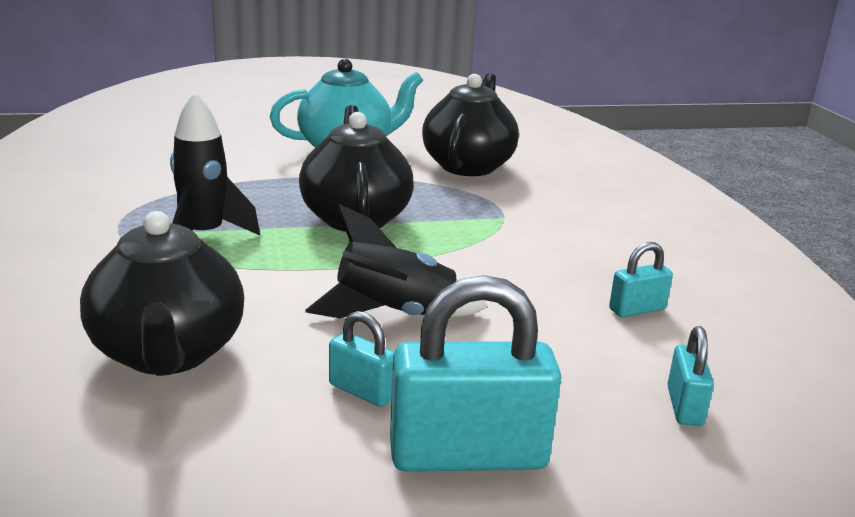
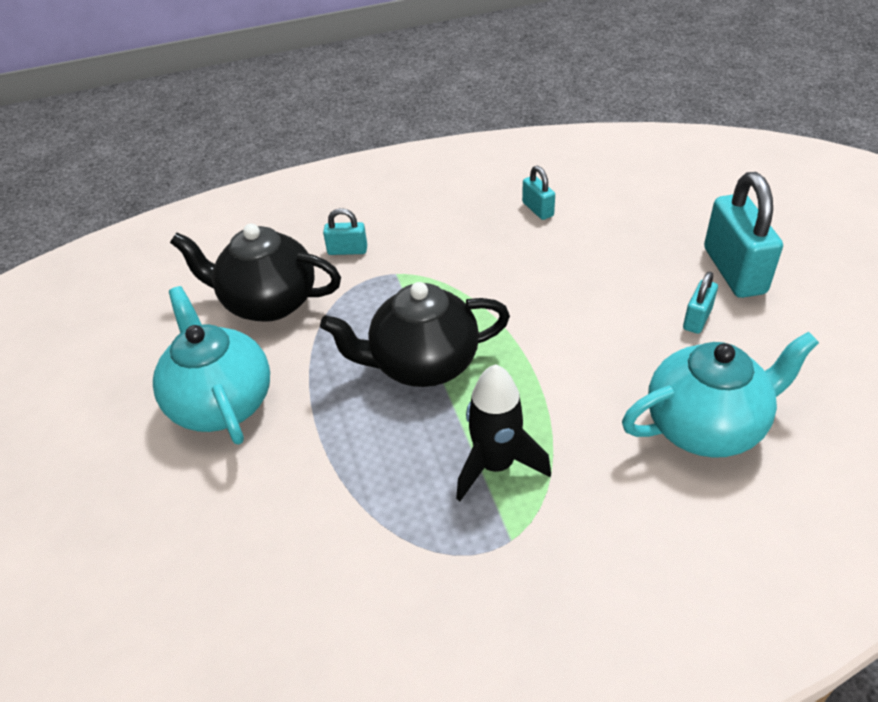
camera: 90 degrees left, 20 degrees up
(168, 354) = (705, 426): black teapot -> turquoise teapot
(395, 315) = (595, 316): black rocket -> none
(684, 406) = (644, 197): turquoise padlock -> turquoise padlock (347, 250)

